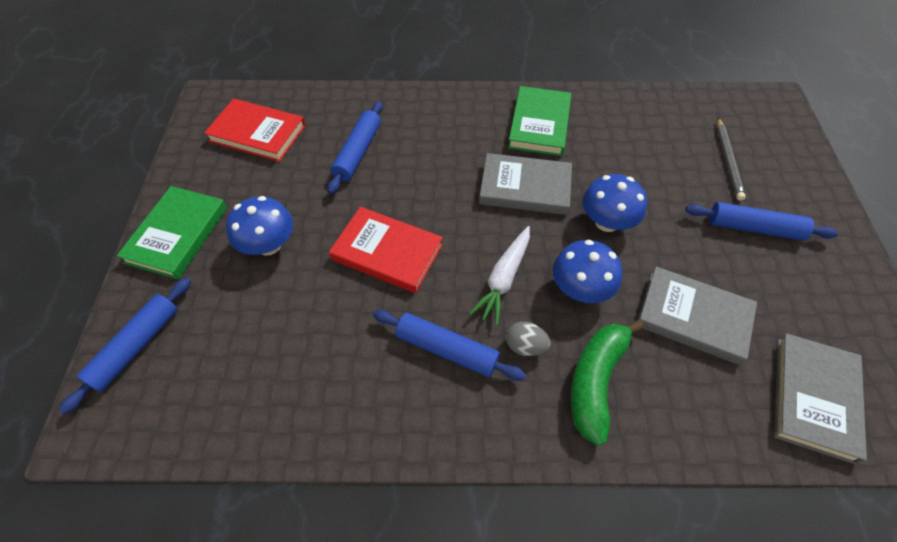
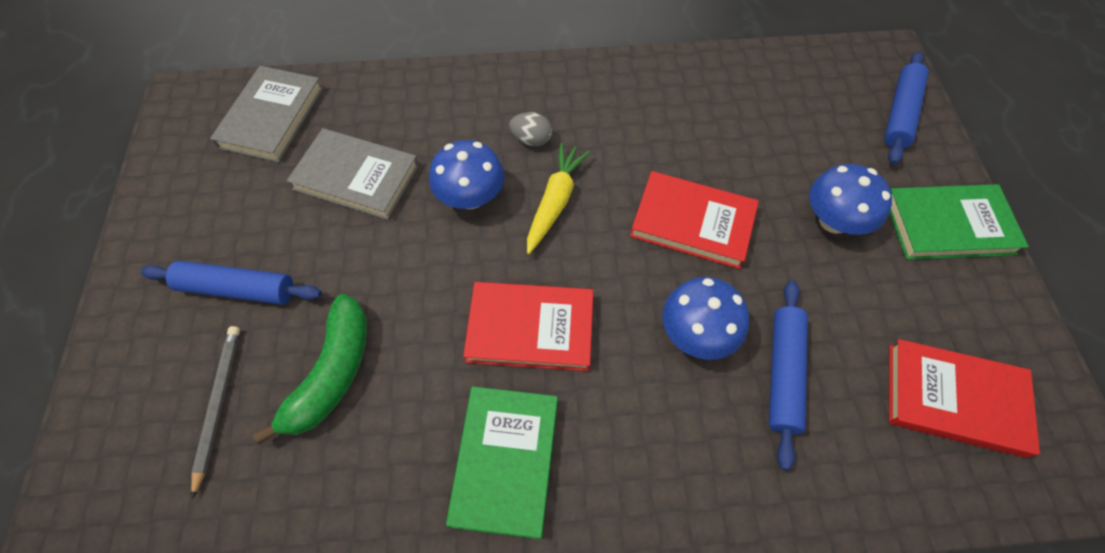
camera: 175 degrees right, 5 degrees up
(177, 234) = (948, 225): green book -> green book turned 75 degrees clockwise
(446, 349) = (607, 131): blue rolling pin -> none
(504, 279) = (555, 202): white carrot -> yellow carrot
(525, 187) = (530, 329): grey book -> red book
(596, 381) = (467, 117): green banana -> green banana (332, 374)
(607, 222) = (426, 283): blue mushroom -> blue mushroom (696, 333)

